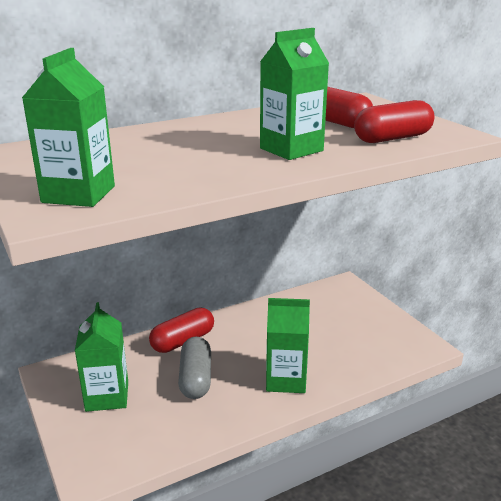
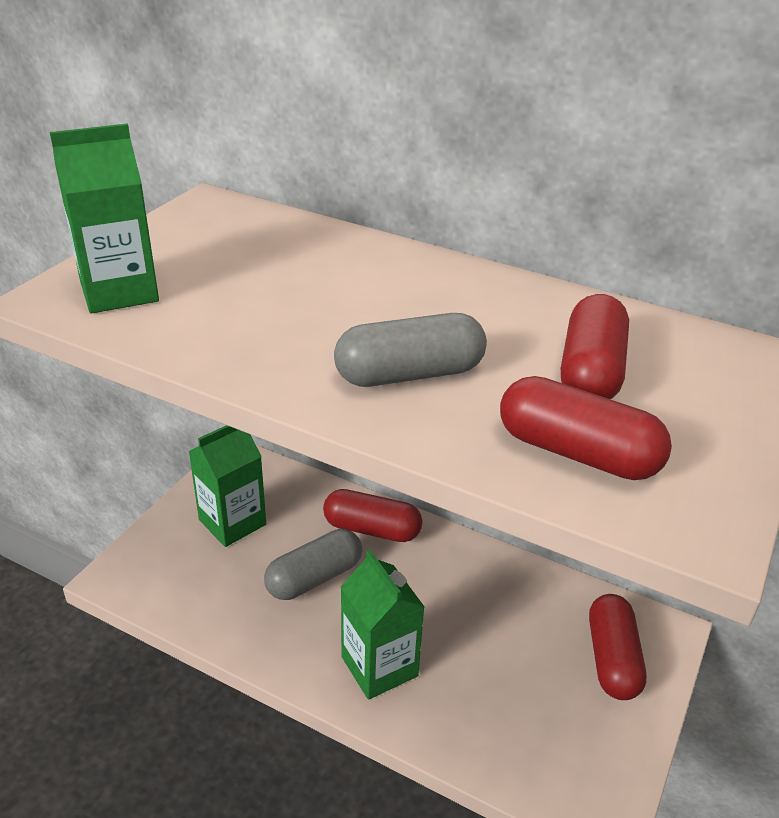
camera: 55 degrees right, 10 degrees up
(291, 149) = (409, 374): green carton -> grey capsule
(346, 305) = (612, 659): none -> red capsule

